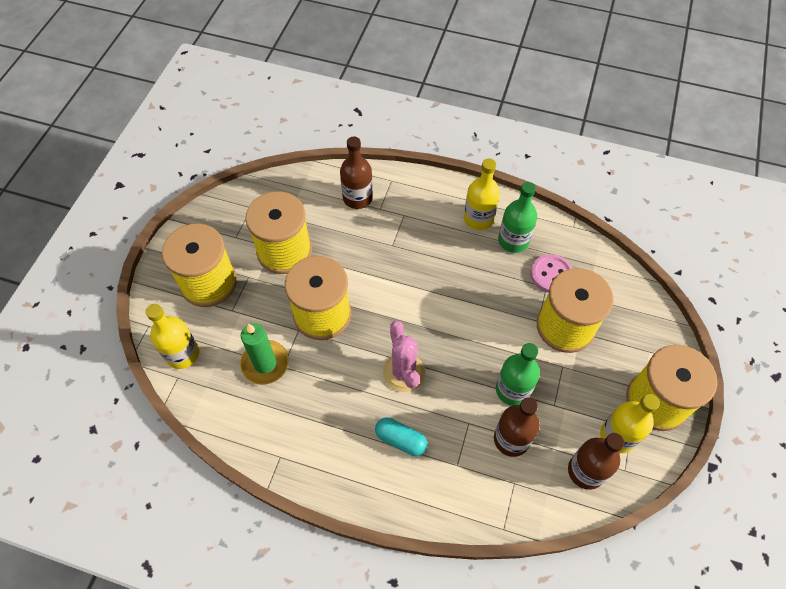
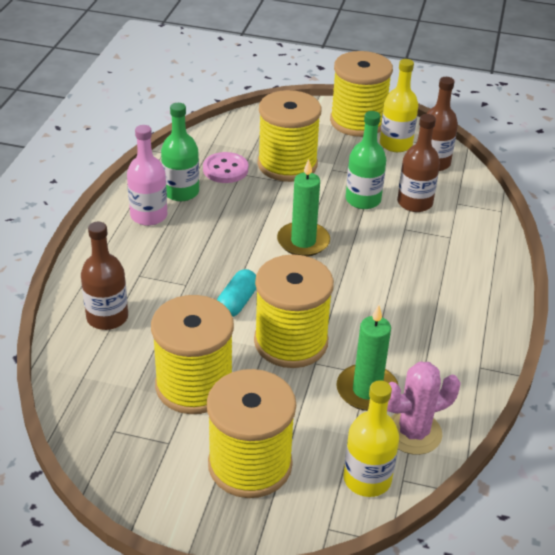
camera: 95 degrees left, 20 degrees down
(401, 440) = (435, 274): turquoise capsule -> turquoise capsule (237, 302)
(404, 372) = (357, 273): pink cactus -> pink cactus (413, 433)
(447, 332) = (303, 241): none -> green candle
(478, 218) = (149, 216): yellow bottle -> pink bottle

